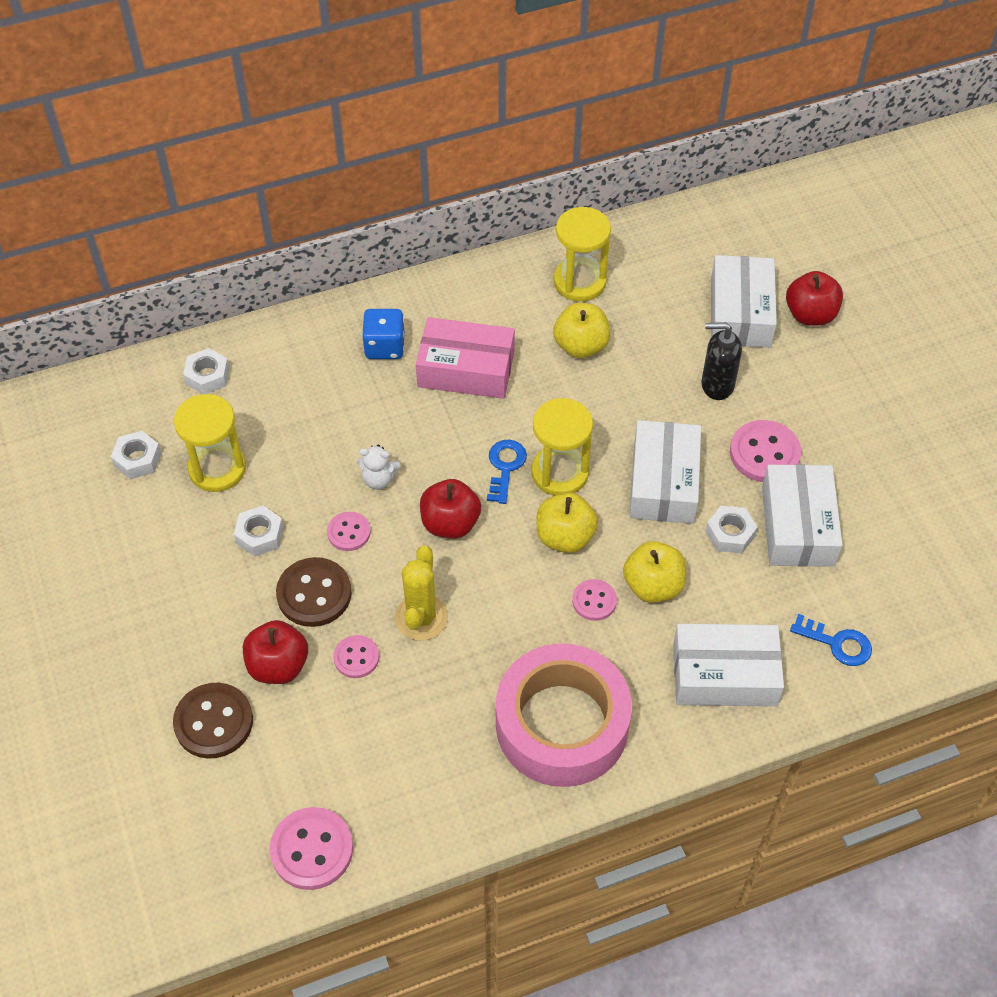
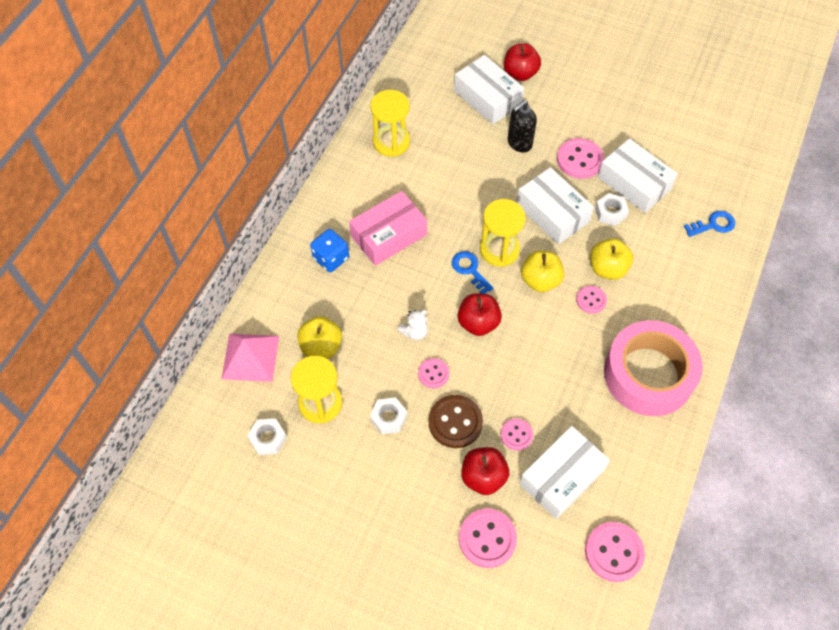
camera: 45 degrees left, 5 degrees up
(207, 376) = (250, 357): white nut -> pink pyramid
(213, 722) = (487, 538): brown button -> pink button
(421, 617) = (522, 384): yellow cactus -> none
(581, 346) = (432, 175): yellow apple -> yellow apple (321, 347)
(724, 674) = (686, 283): white box -> white box (561, 477)

